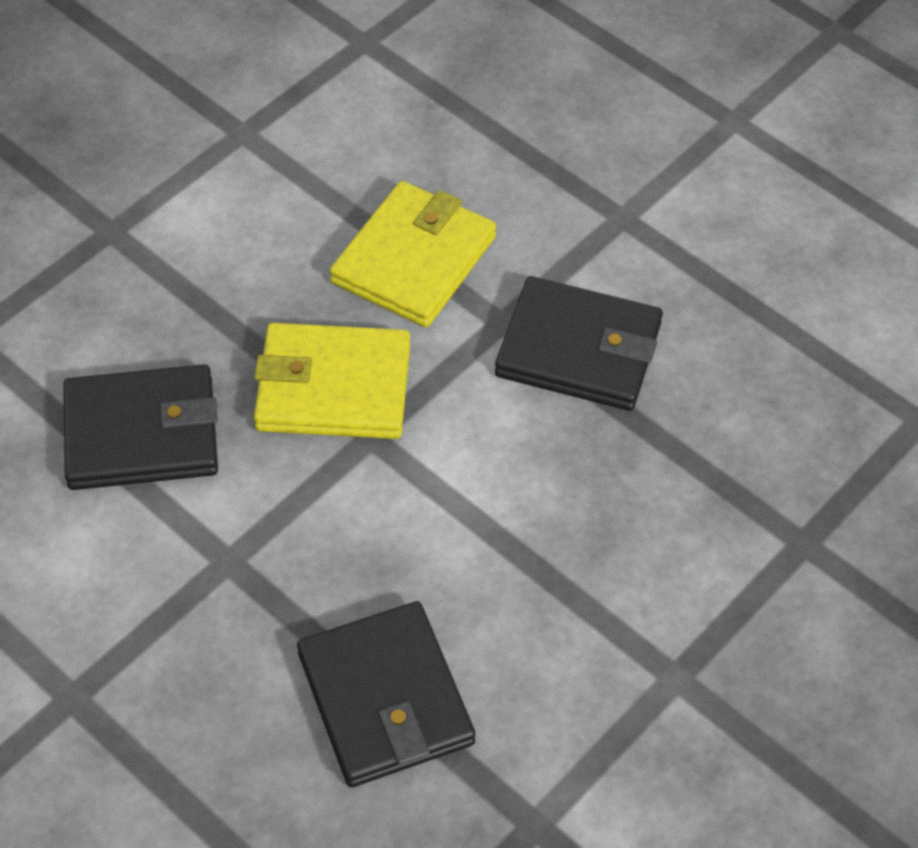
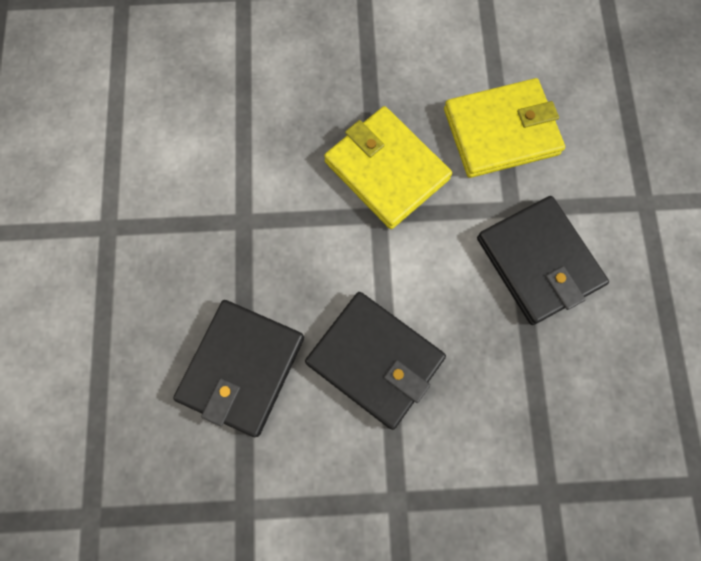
camera: 45 degrees right, 20 degrees up
(142, 433) = (270, 115): black wallet -> black wallet (375, 360)

